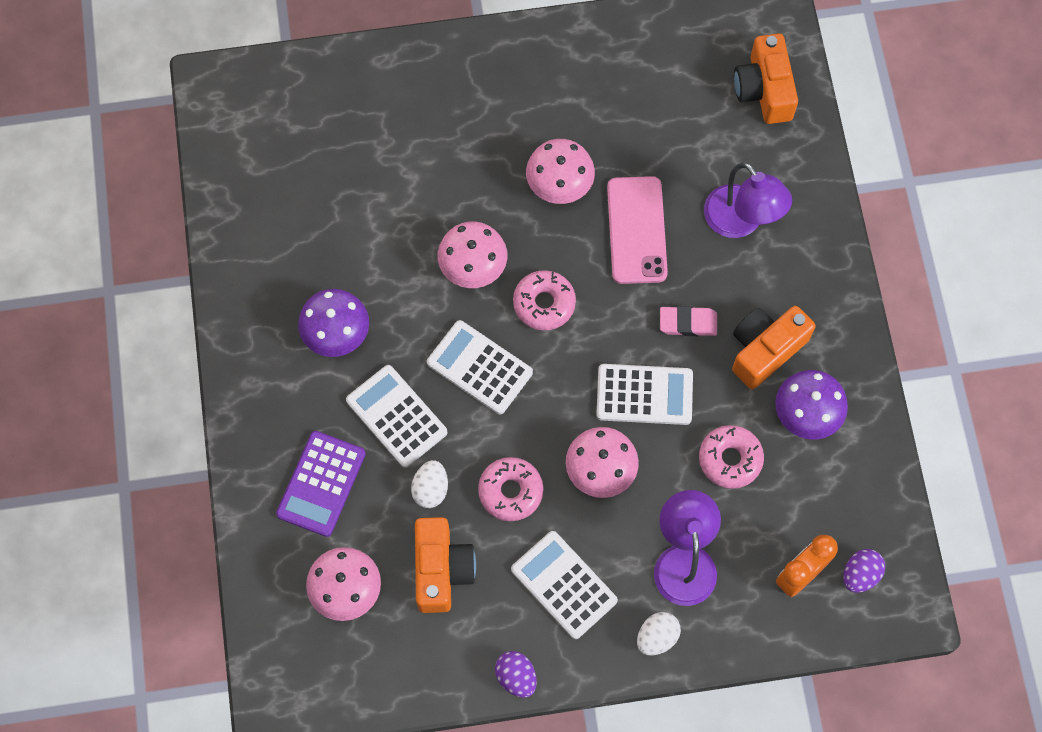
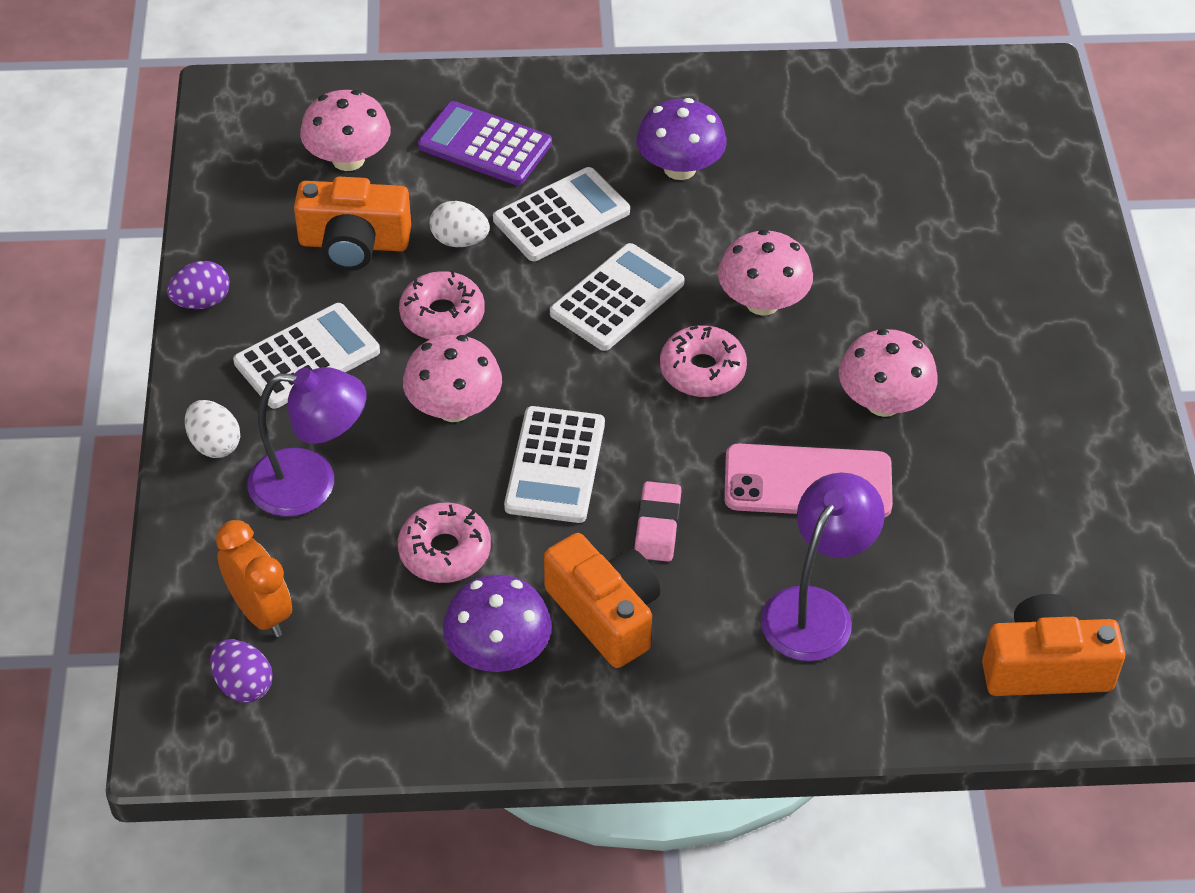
camera: 95 degrees right, 20 degrees down
(741, 222) = (815, 609): purple lamp -> purple lamp turned 150 degrees clockwise

